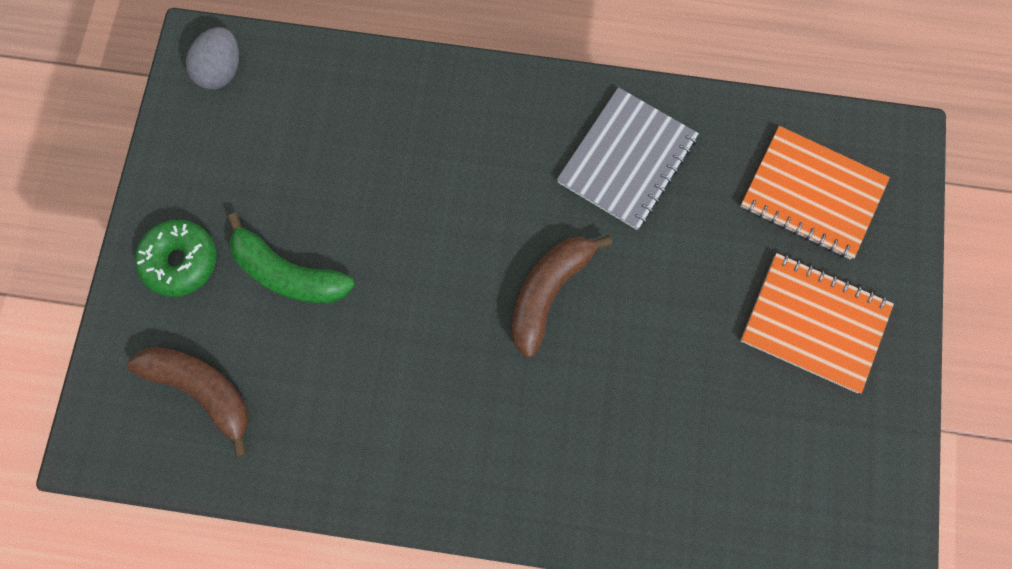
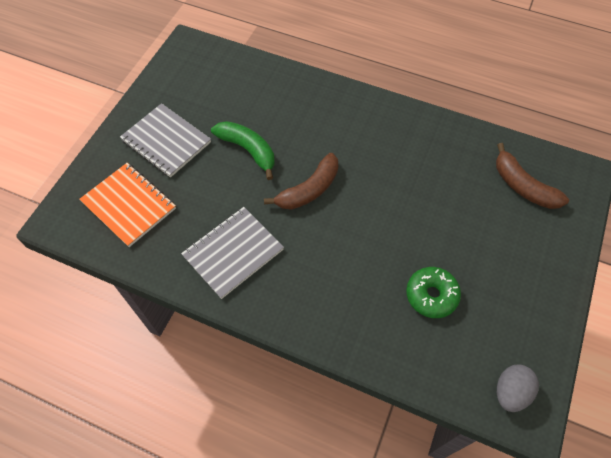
camera: 165 degrees left, 15 degrees down
(181, 261) = (538, 260): green donut -> green donut (431, 295)
(288, 273) = (467, 236): green banana -> green banana (248, 150)
(814, 323) = (166, 141): orange notebook -> grey notebook

